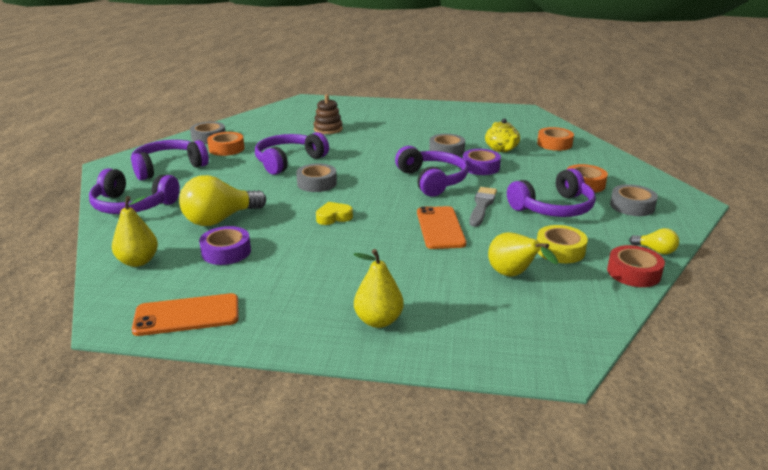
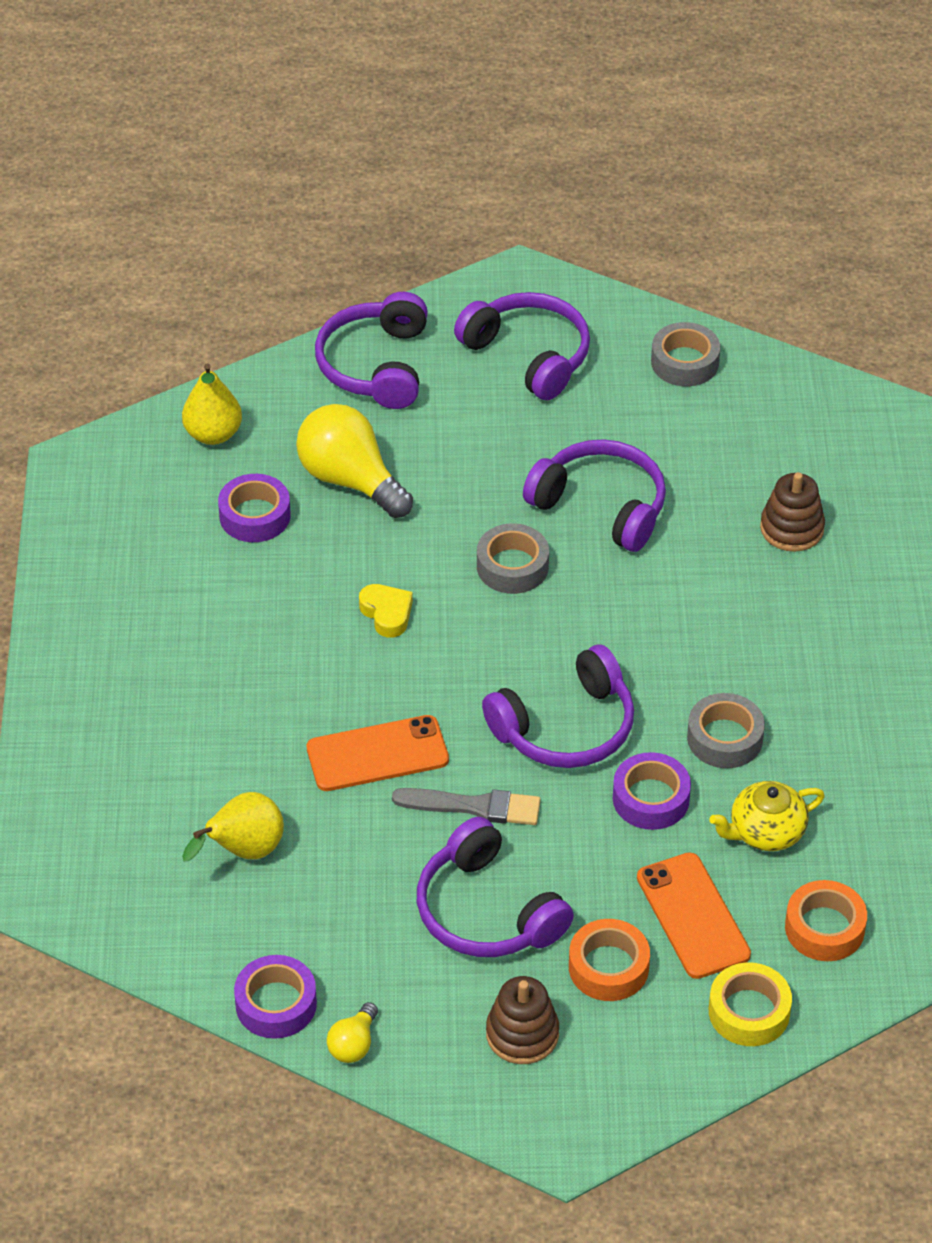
camera: 80 degrees right, 20 degrees up
(187, 315) = (97, 524): orange phone -> orange phone (693, 916)
(226, 149) = (636, 404): orange tape -> none
(378, 321) = (110, 711): yellow pear -> none
(560, 250) = (330, 913): yellow tape -> yellow tape (749, 1011)
(632, 206) = (522, 1034): grey tape -> brown stacking toy
(633, 273) = (276, 1004): red tape -> purple tape

